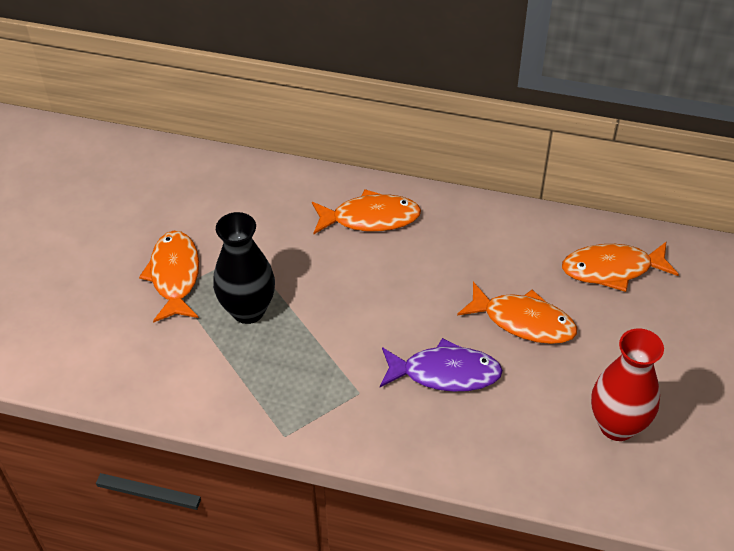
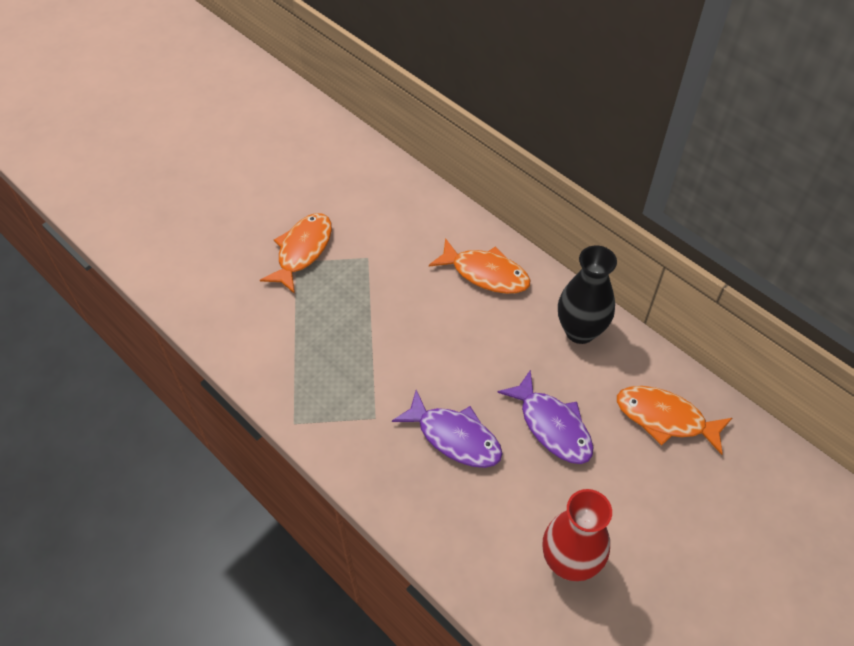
camera: 30 degrees right, 5 degrees up
(248, 310) = (337, 306): black vase -> black vase (580, 331)
(523, 321) = (552, 426): orange fish -> purple fish

